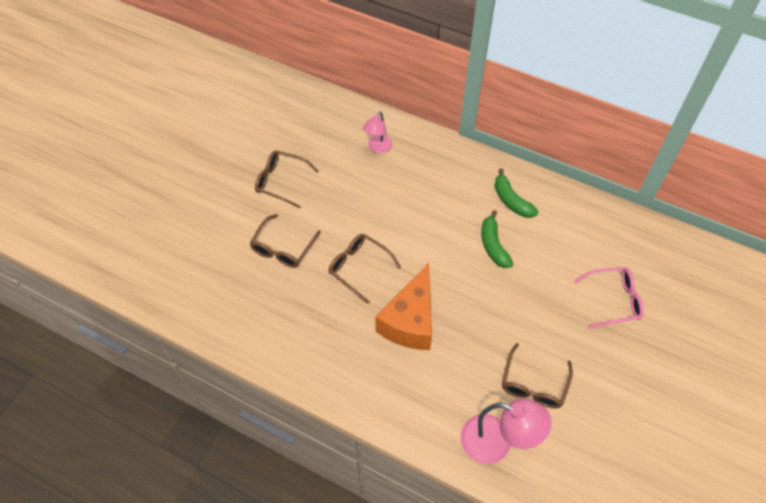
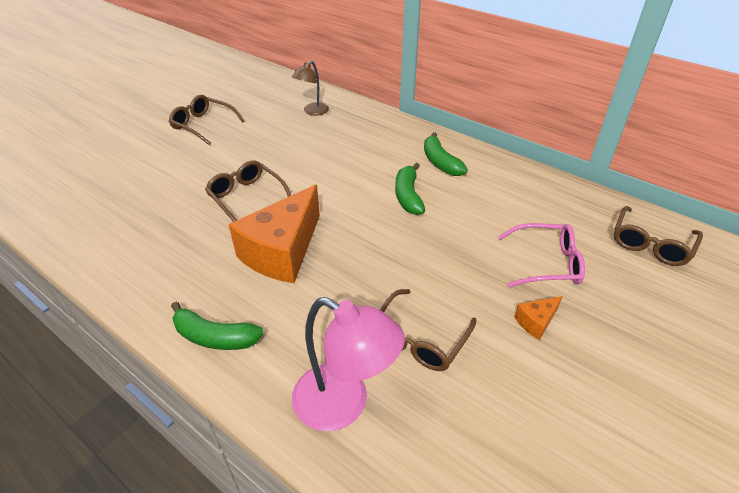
camera: 10 degrees right, 15 degrees down
(283, 248) = (174, 173): brown glasses -> brown glasses (651, 244)
(378, 148) = (312, 112): pink lamp -> brown lamp
(389, 406) = (214, 337): none -> green banana
(612, 356) = (536, 322): none -> orange cheese

